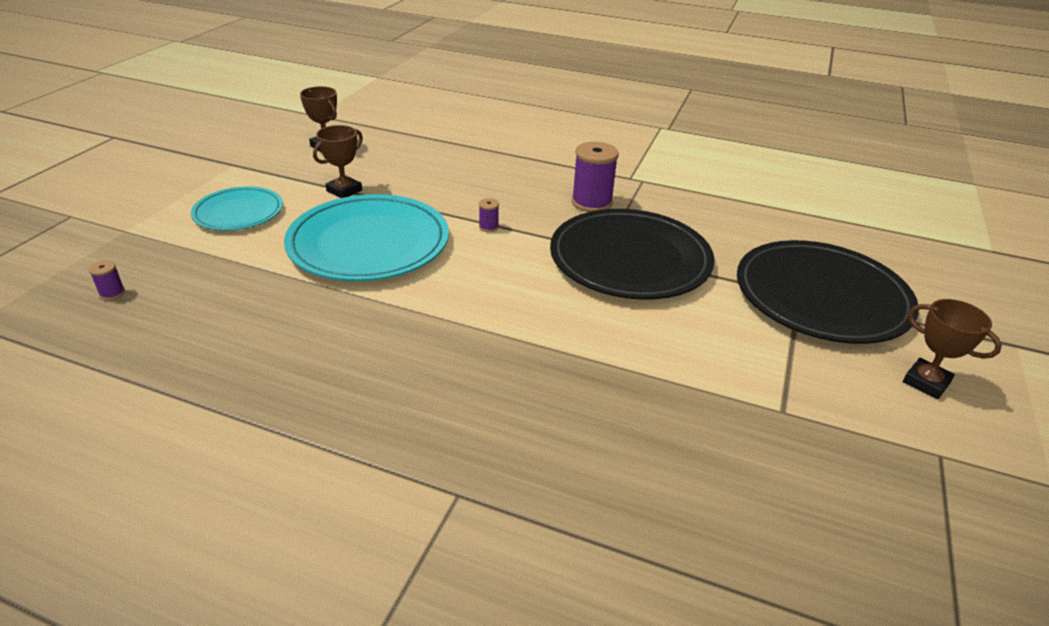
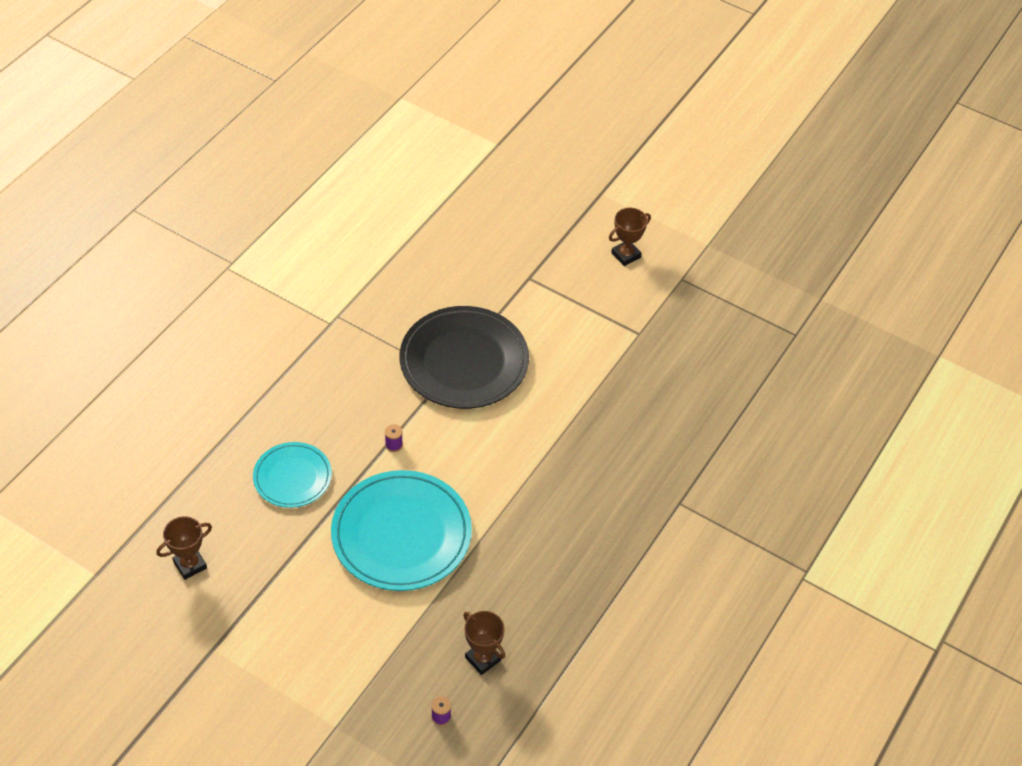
camera: 80 degrees left, 15 degrees up
(238, 212) = (322, 636): turquoise plate -> turquoise plate (292, 477)
(344, 191) = (299, 550): brown trophy -> brown trophy (482, 659)
(591, 203) = (369, 363): purple spool -> none
(821, 296) = (533, 266): black plate -> none

